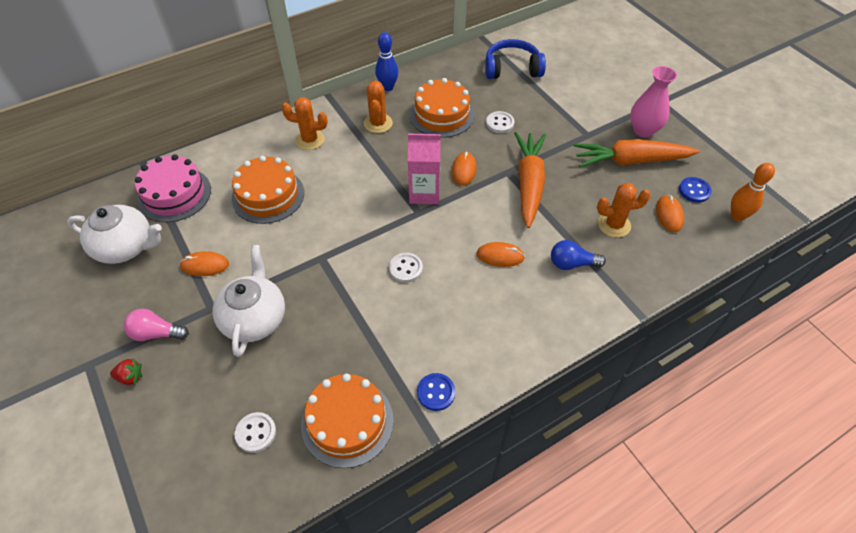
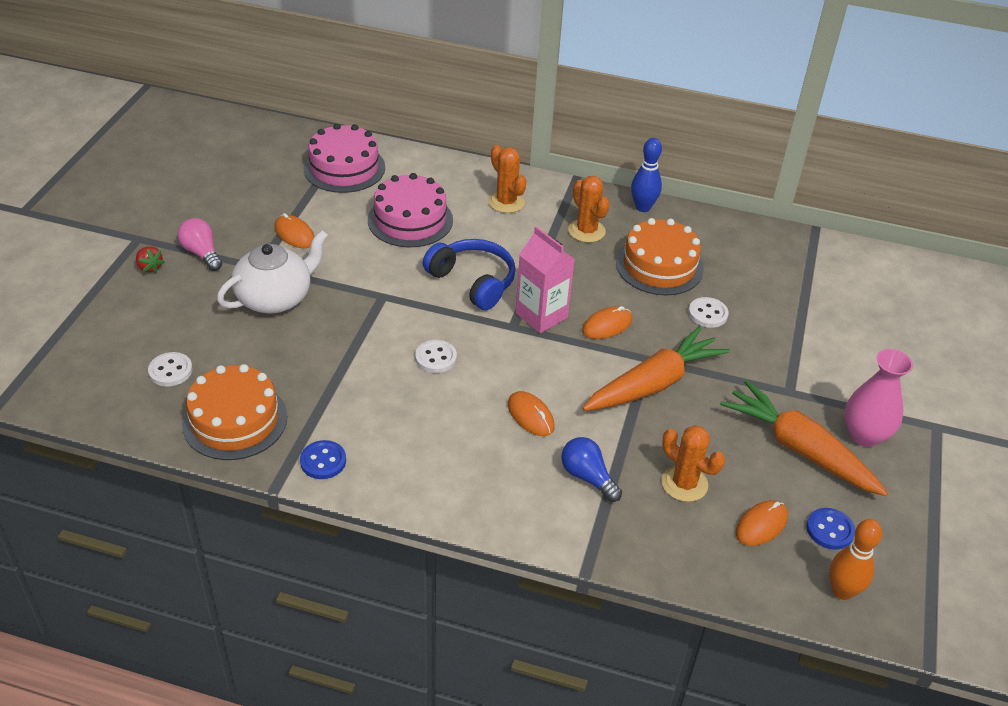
camera: 45 degrees right, 10 degrees down
(126, 247) = (262, 180): white teapot -> none
(268, 195) = (410, 220): orange cake -> pink cake
(378, 123) = (586, 231): orange cactus -> orange cactus turned 75 degrees counterclockwise
(512, 69) = (802, 277): blue headphones -> blue headphones (473, 281)

